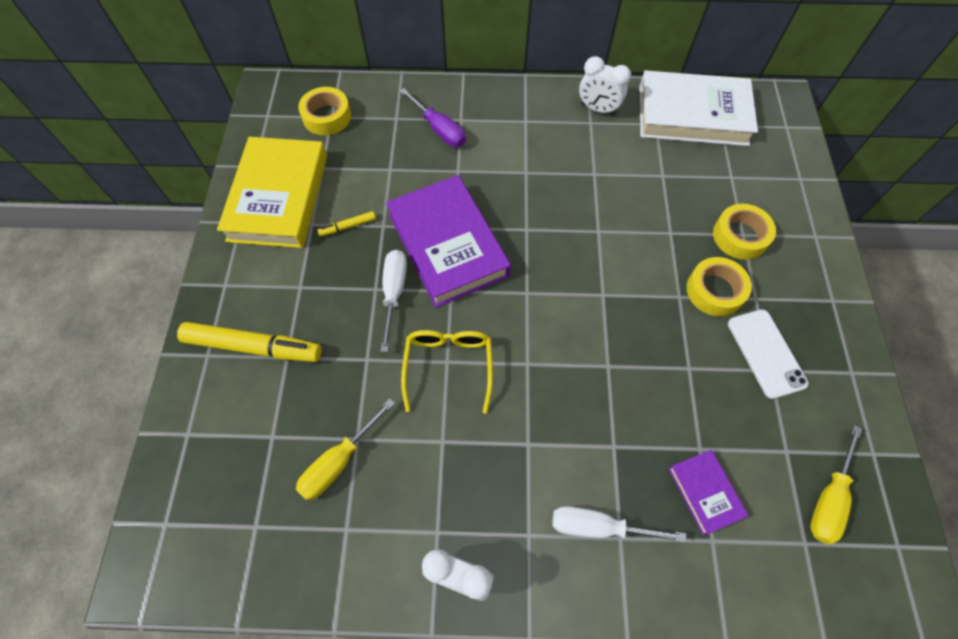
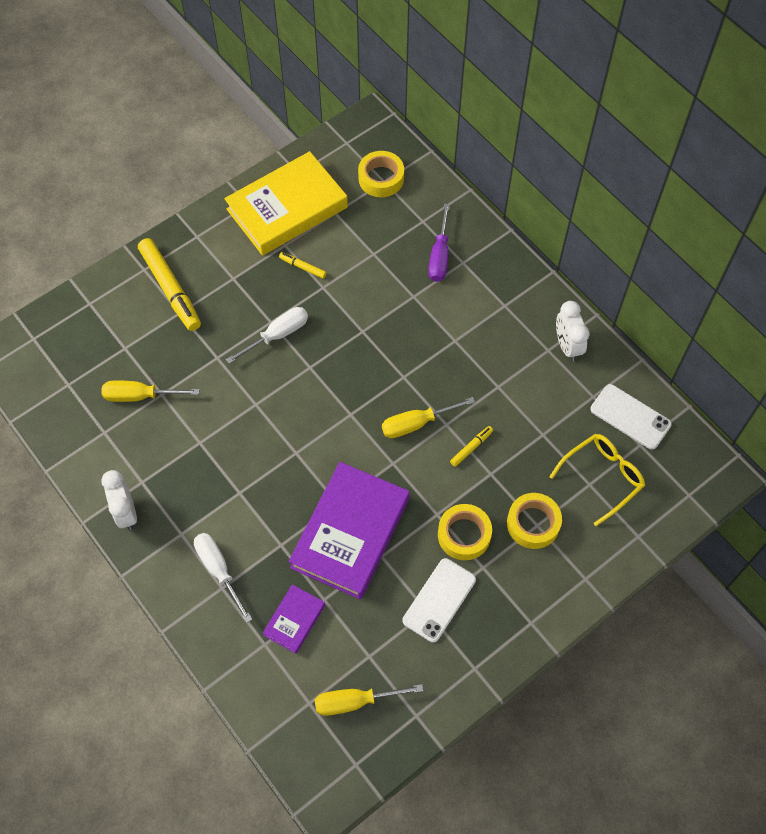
camera: 50 degrees right, 0 degrees up
(447, 245) = (344, 338): purple book -> purple book (350, 533)
(448, 366) = (253, 407): yellow glasses -> yellow glasses (602, 477)
(579, 251) = (416, 424): none -> yellow screwdriver
(635, 229) = (471, 448): none -> yellow marker
(692, 115) = (630, 417): white book -> white phone

